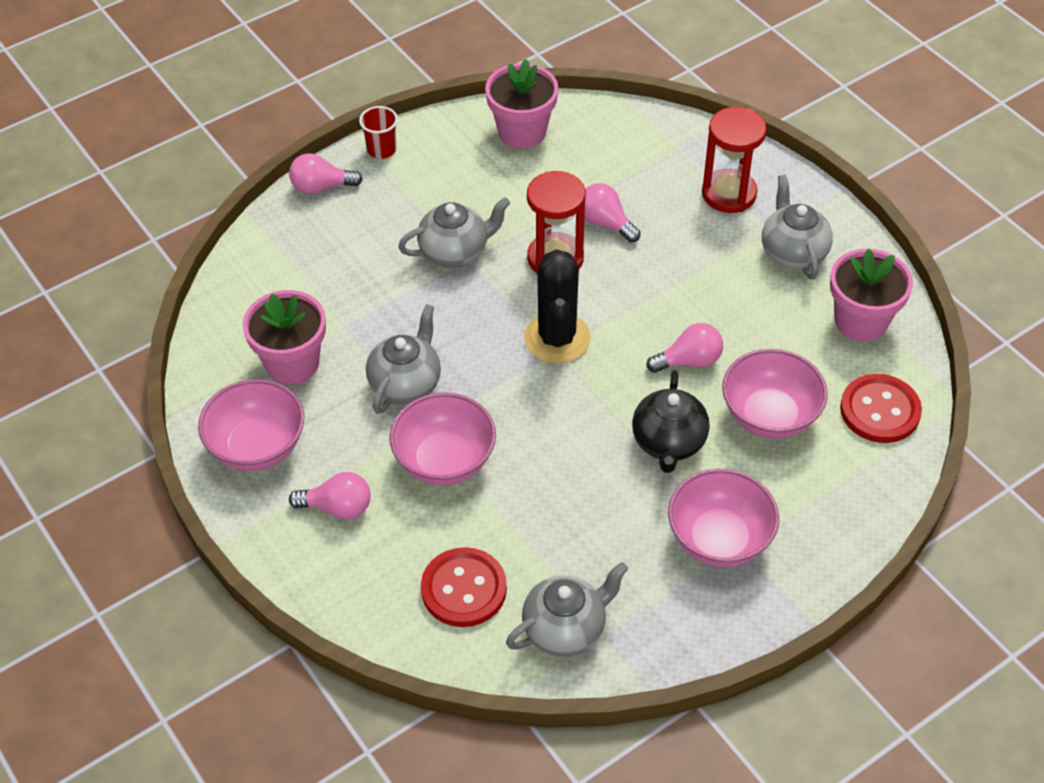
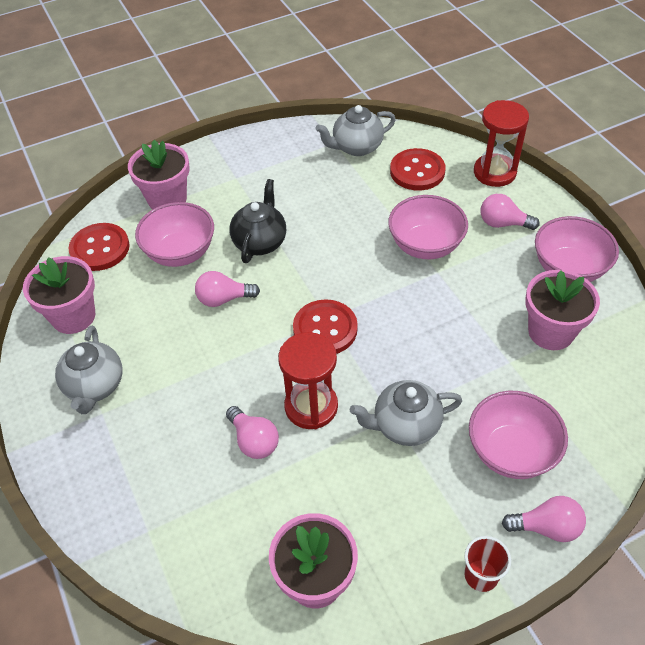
camera: 170 degrees left, 0 degrees up
(406, 384) = (454, 305): grey teapot -> none
(557, 338) = (325, 329): black cactus -> red button
(719, 539) = (247, 183): pink bowl -> pink bowl (511, 451)
(729, 194) = (122, 460): red hourglass -> red hourglass (494, 172)
(826, 497) = (167, 199): none -> pink flower pot

